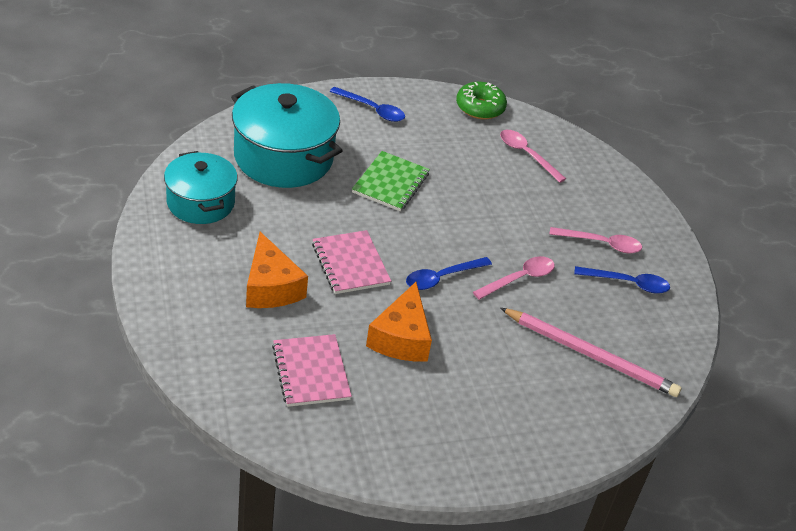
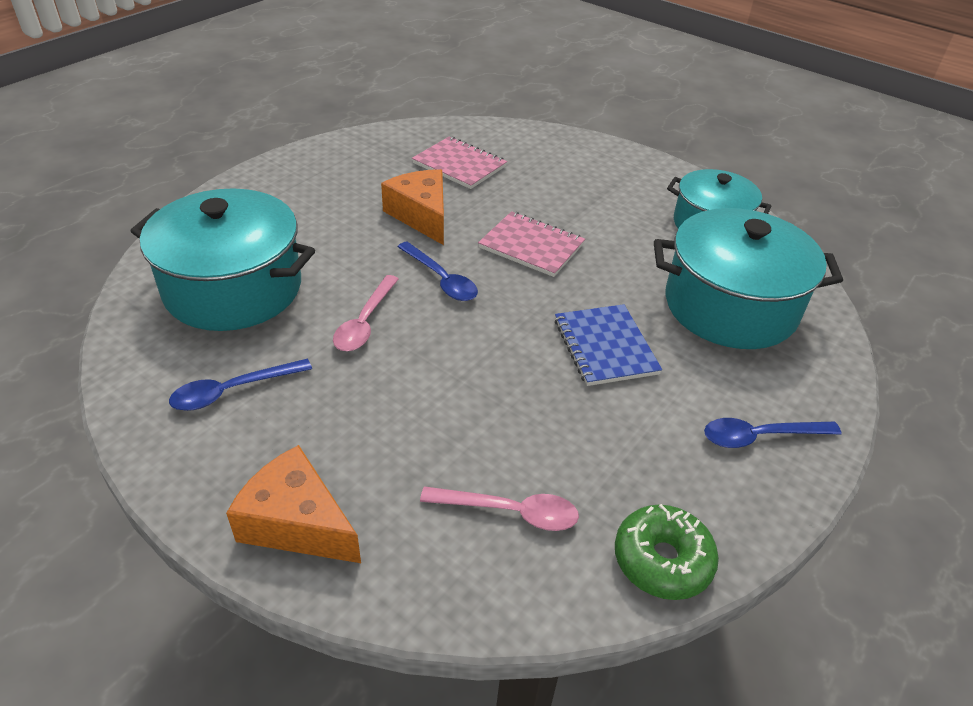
camera: 145 degrees right, 0 degrees up
(271, 287) = (563, 197): orange cheese -> orange cheese (297, 523)
(391, 183) = (605, 347): green notebook -> blue notebook
(442, 278) = (441, 279): blue spoon -> blue spoon turned 120 degrees clockwise
(591, 355) = (233, 288): pink pencil -> turquoise pot
(601, 244) = (299, 426): pink spoon -> none

